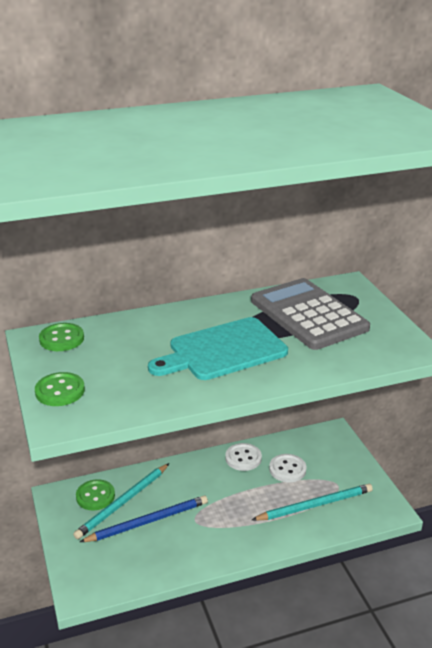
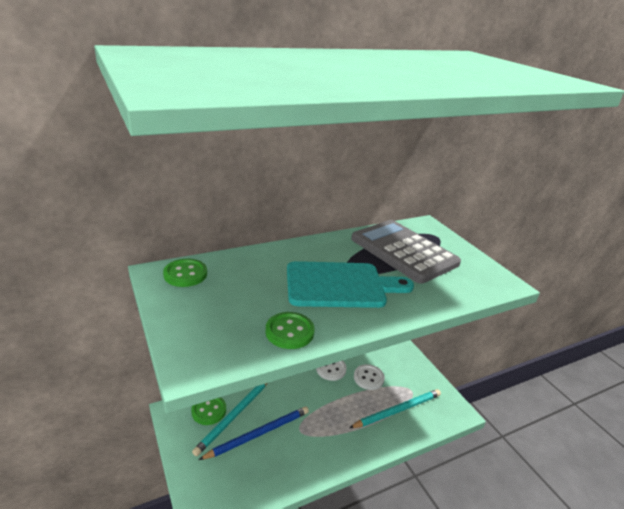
camera: 10 degrees left, 0 degrees up
(60, 391) = (190, 330): green button -> green button (289, 332)
(223, 351) = (340, 285): turquoise cutting board -> turquoise cutting board turned 150 degrees counterclockwise

